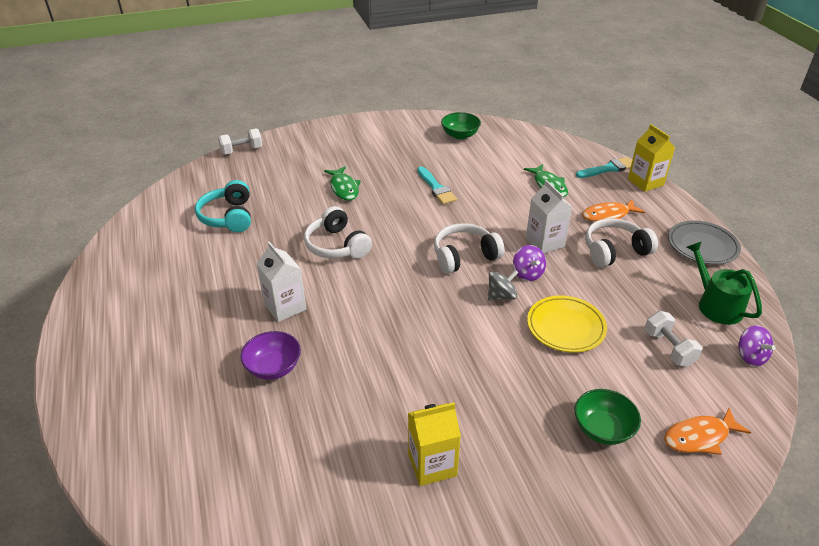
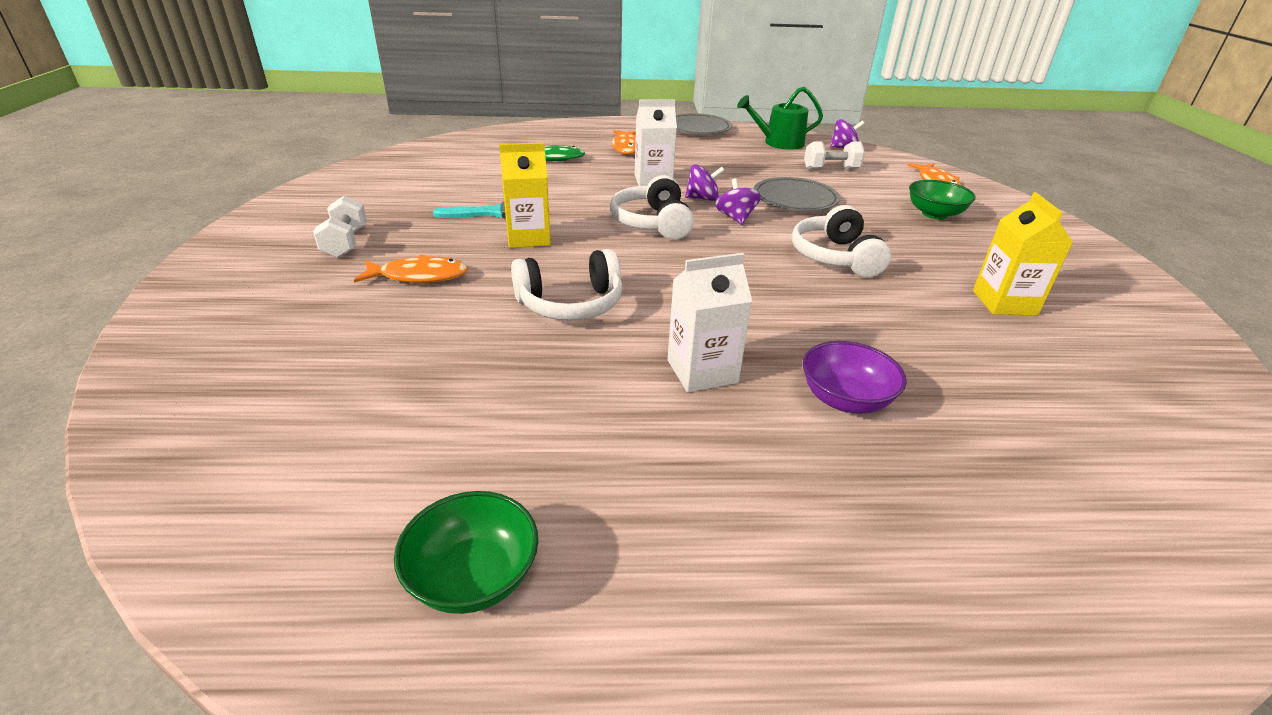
camera: 75 degrees left, 5 degrees down
(228, 217) = (383, 411): turquoise headphones -> none
(242, 150) = (138, 369): white dumbbell -> white dumbbell (345, 243)
(344, 188) = (419, 276): green fish -> orange fish
(460, 135) = (383, 178): green bowl -> green bowl (473, 577)
(501, 296) = (735, 218): grey spinning top -> purple spinning top
(565, 327) = (795, 200): yellow plate -> grey plate
(608, 169) = (546, 130): turquoise brush -> none
(614, 251) = (686, 157): white headphones -> white headphones (835, 257)
(645, 182) = (585, 124): yellow carton -> yellow carton (528, 238)

